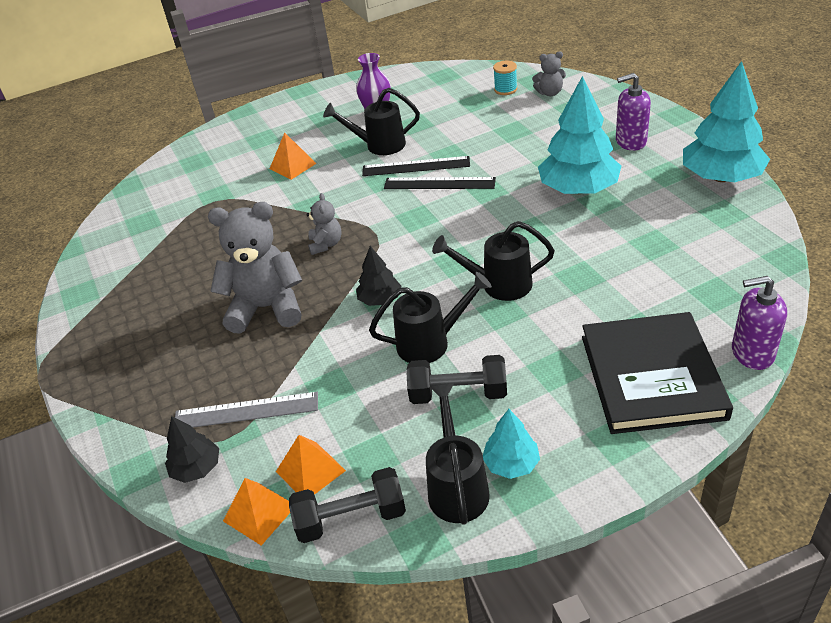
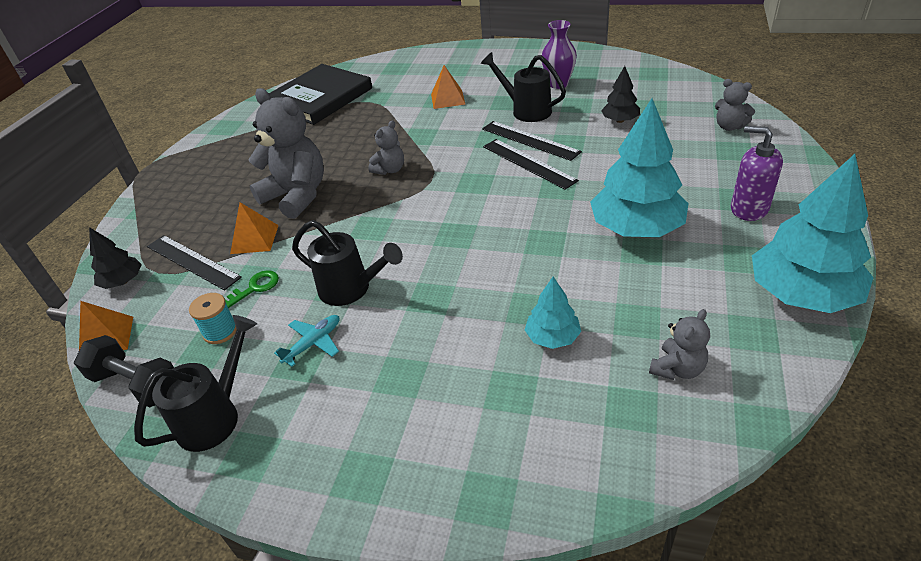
camera: 40 degrees right, 0 degrees up
(246, 411) = (192, 261): grey ruler -> black ruler
(310, 470) = (165, 331): orange pyramid -> orange pyramid (254, 239)
(344, 391) = (255, 288): none -> green key
(380, 299) = (366, 233): black tree -> black tree (620, 120)
(458, 393) = (313, 343): black dumbbell -> turquoise plane
(499, 285) = (458, 274): black watering can -> none
(505, 89) = (691, 107): turquoise spool -> turquoise spool (220, 331)
(511, 464) = (268, 429): turquoise tree -> turquoise tree (552, 337)
(652, 376) = (464, 443): black book -> black book (319, 98)
(711, 257) = (677, 369): none -> grey teddy bear
(752, 353) = (584, 495): purple soap dispenser -> none

